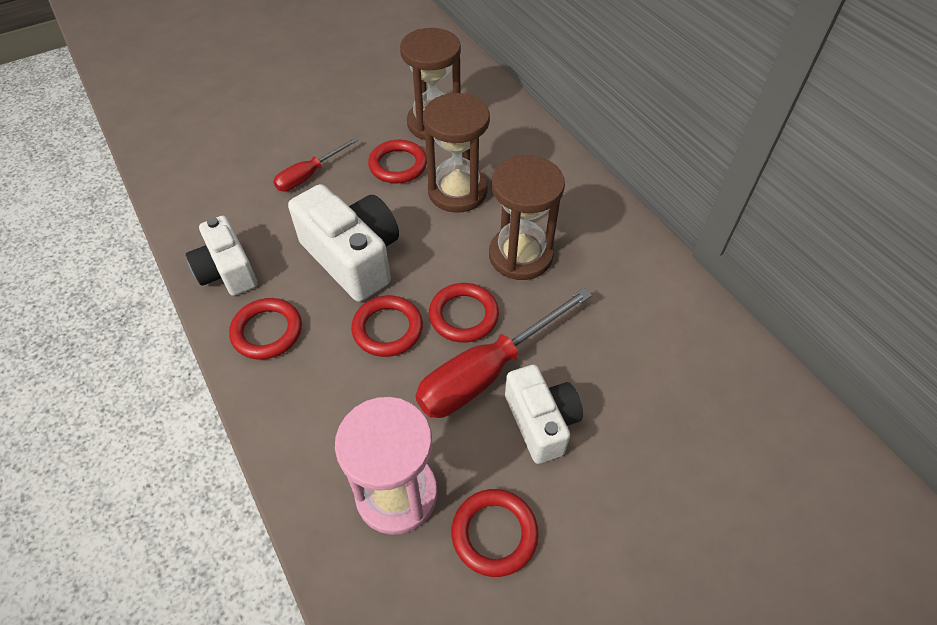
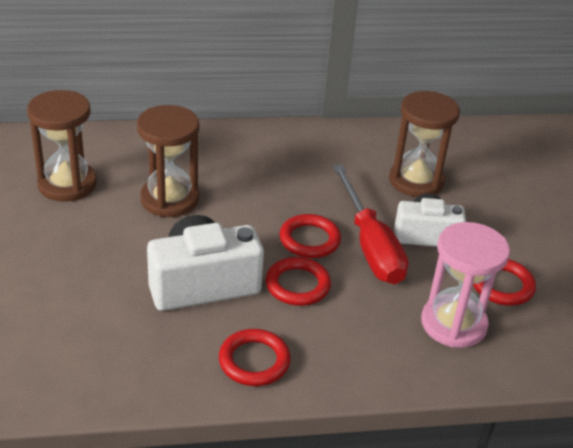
camera: 70 degrees left, 15 degrees down
(227, 271) = (157, 373): white camera -> none
(309, 175) = (66, 284): red screwdriver -> none
(398, 165) = (104, 222): red ring -> none
(520, 255) = (268, 191): brown hourglass -> brown hourglass (416, 181)

